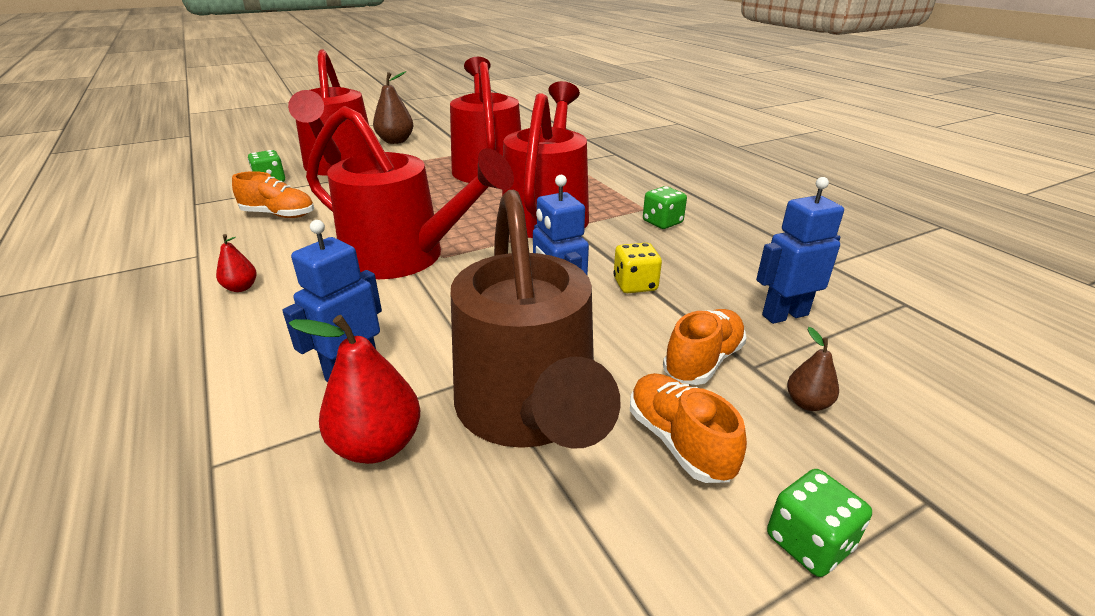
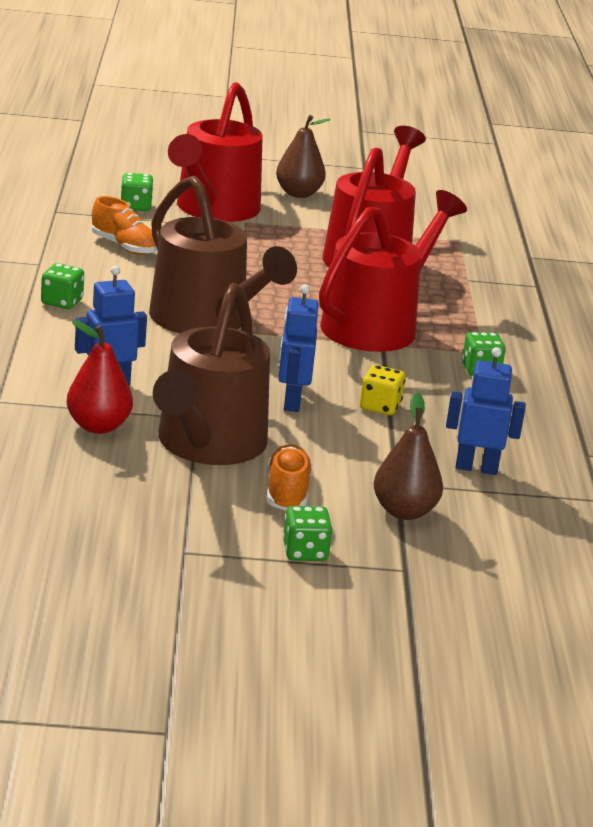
camera: 25 degrees right, 5 degrees down
(241, 288) = (62, 302): red pear -> green dice
(405, 257) = (206, 321): red watering can -> brown watering can
(703, 361) = (363, 467): orange shoe -> none
(807, 403) = (404, 511): brown pear -> brown pear, size x1.83

